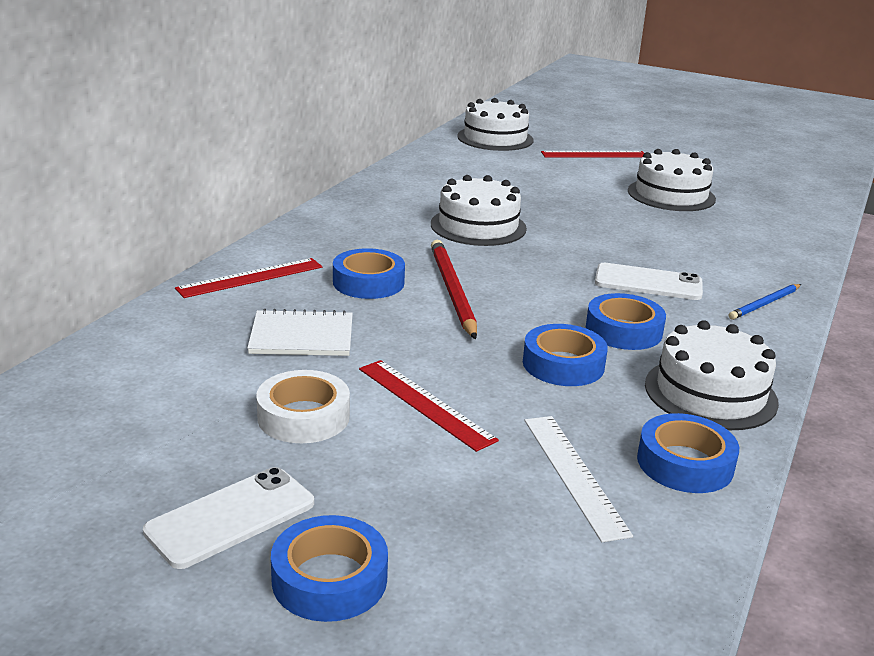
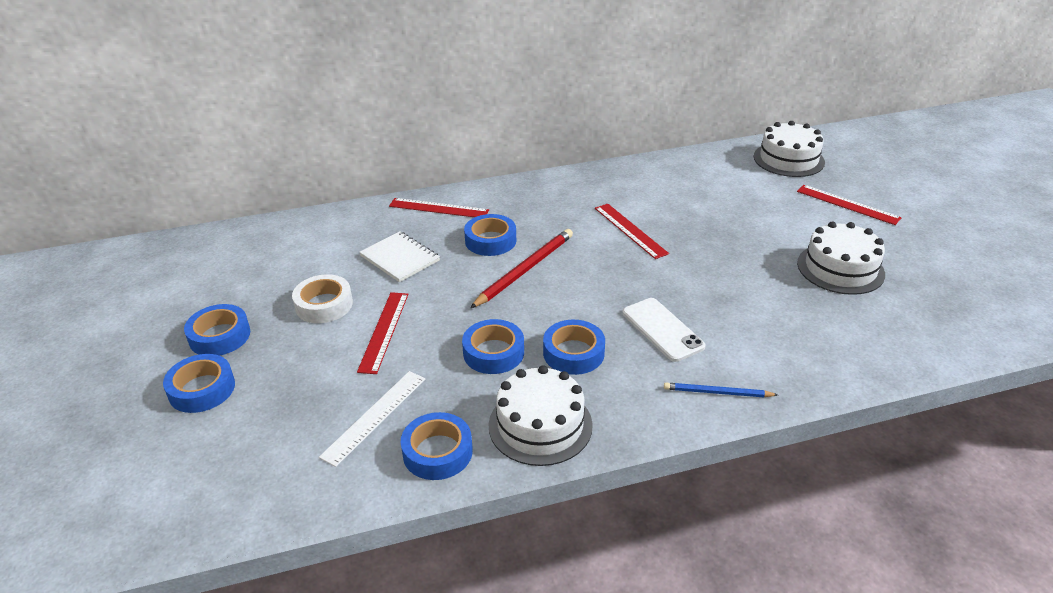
camera: 50 degrees right, 10 degrees up
(230, 517) = (219, 336): white phone -> blue tape
(478, 226) = (630, 230): white cake -> red ruler

